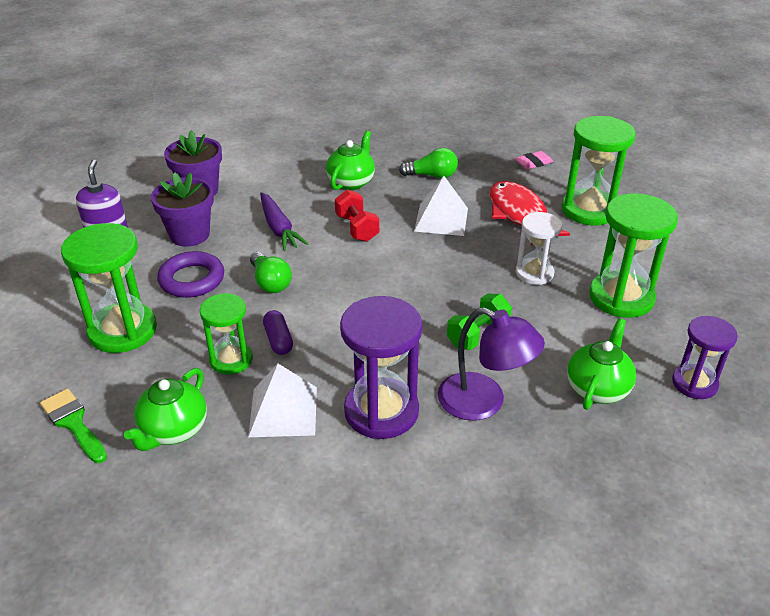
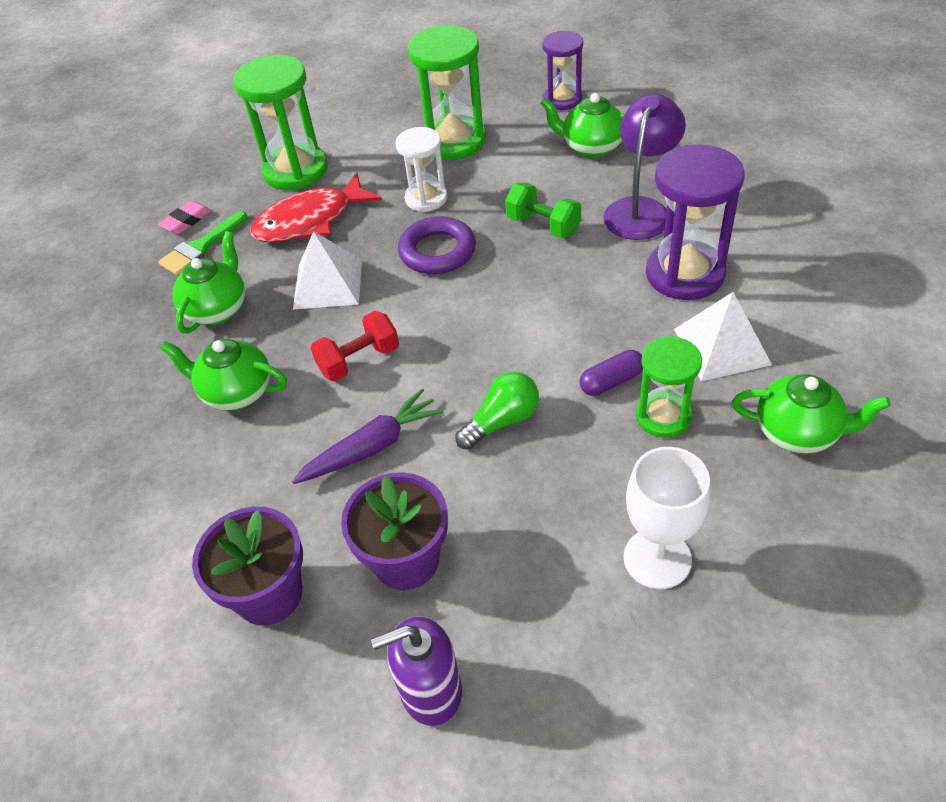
camera: 95 degrees left, 10 degrees up
(73, 423) = (841, 540): green brush -> green brush (201, 247)
(123, 330) = (657, 558): green hourglass -> white goblet
(192, 279) = (519, 515): purple ring -> purple ring (437, 251)
(432, 176) = (217, 309): green light bulb -> green teapot
(533, 163) = (186, 221): pink eraser -> pink eraser turned 75 degrees clockwise

